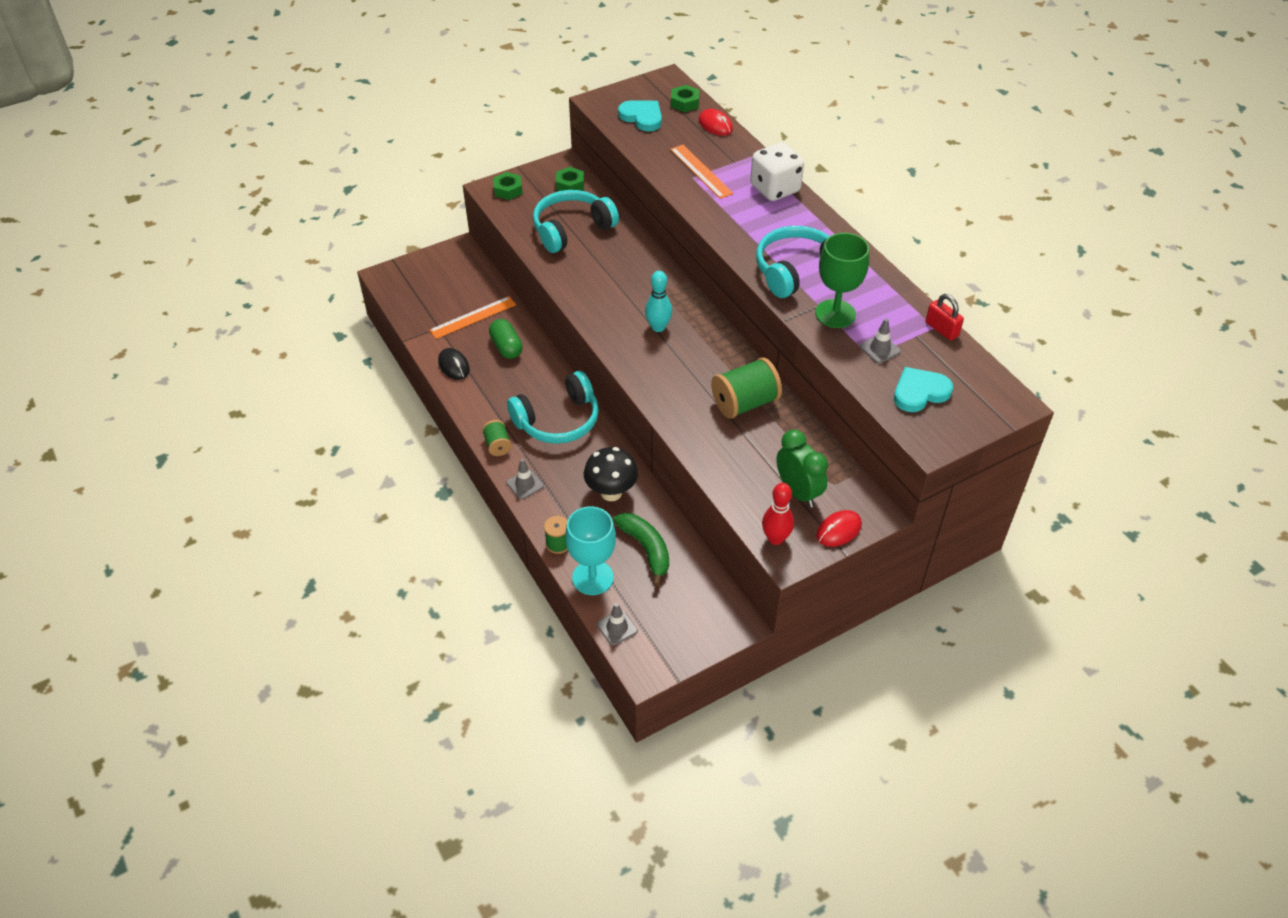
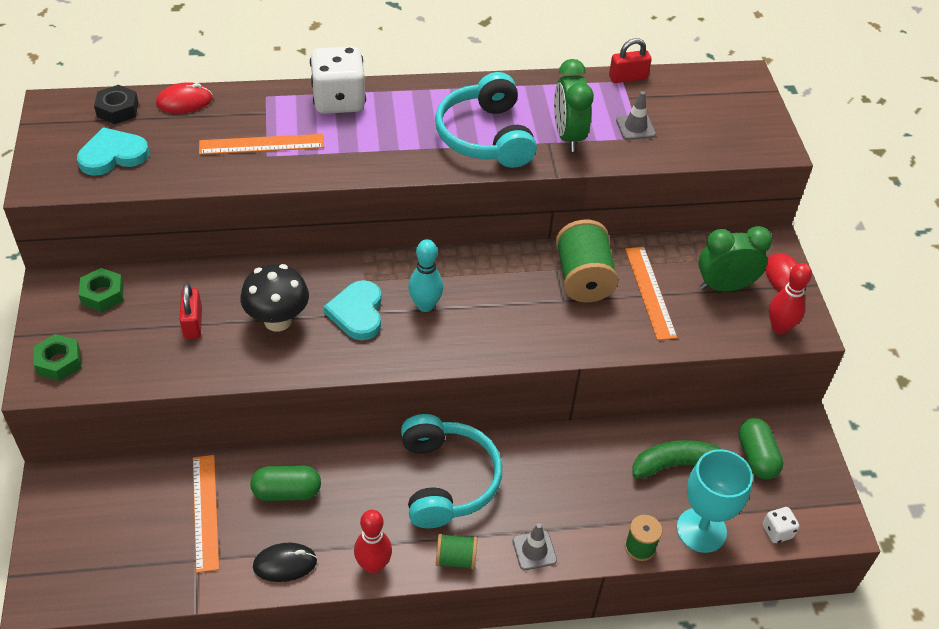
camera: 70 degrees left, 0 degrees up
(473, 406) = (373, 565): none -> red bowling pin
(571, 229) = (193, 323): turquoise headphones -> red padlock
(611, 492) = (584, 468): black mushroom -> black mushroom (278, 321)
(617, 627) = (777, 531): grey traffic cone -> white dice
(683, 598) = (756, 457): none -> green capsule
(685, 103) = (118, 110): green nut -> black nut
(758, 446) = (650, 292): none -> orange ruler
(835, 314) = (568, 136): green goblet -> green clock
(919, 392) = (706, 126): turquoise heart -> turquoise heart (357, 313)

